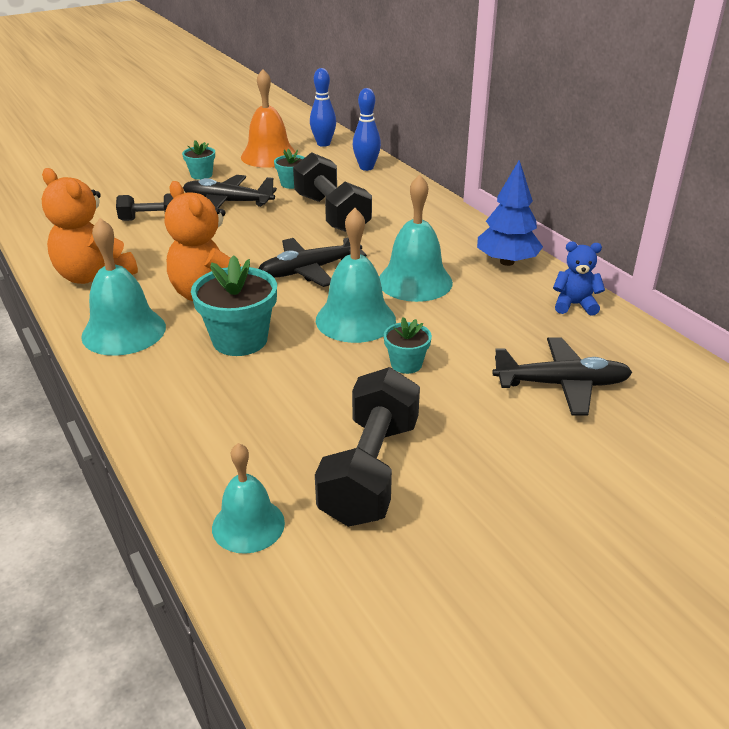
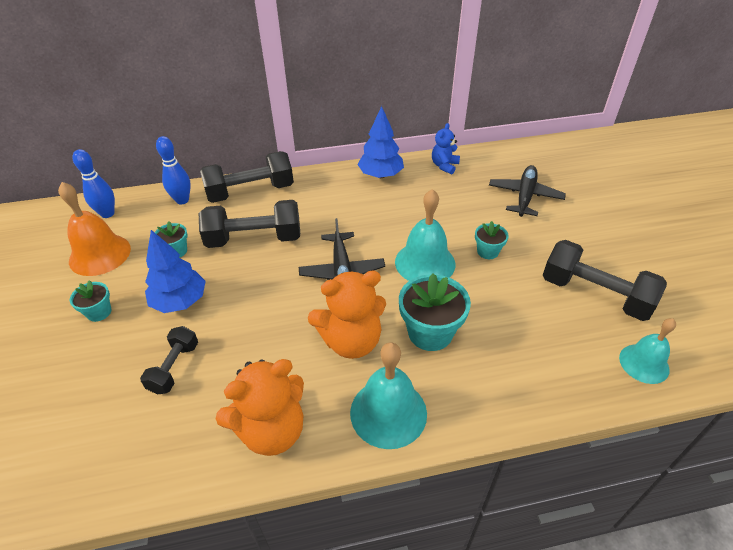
camera: 70 degrees left, 10 degrees up
(228, 202) = (180, 301): black plane -> blue tree
(406, 195) = (250, 192): none -> black dumbbell
(415, 281) = (386, 221): turquoise bell -> none

